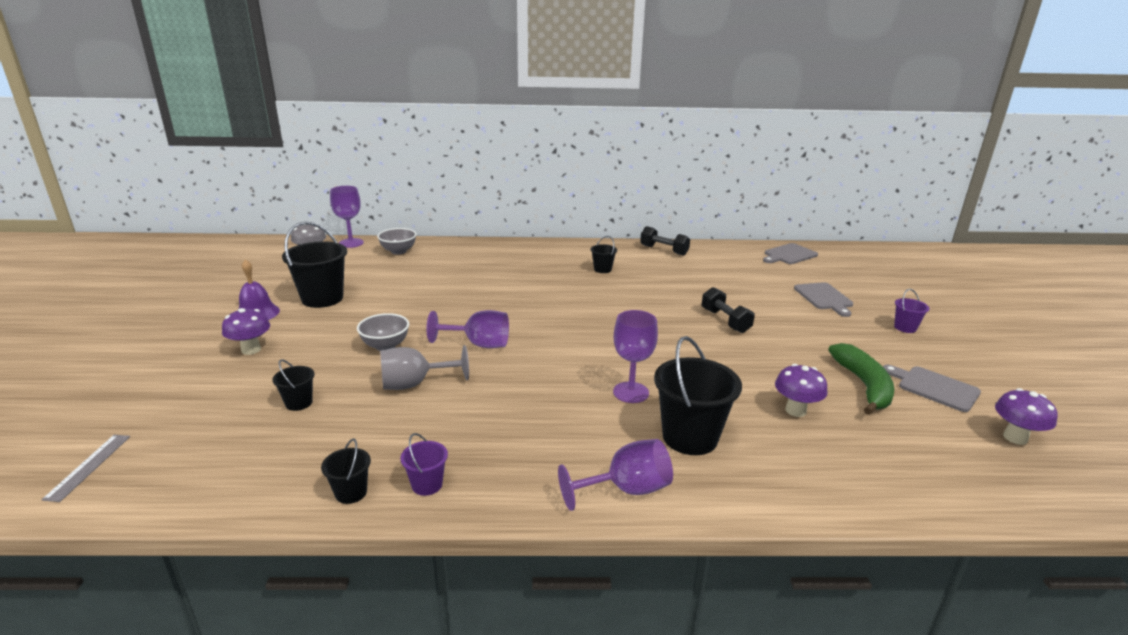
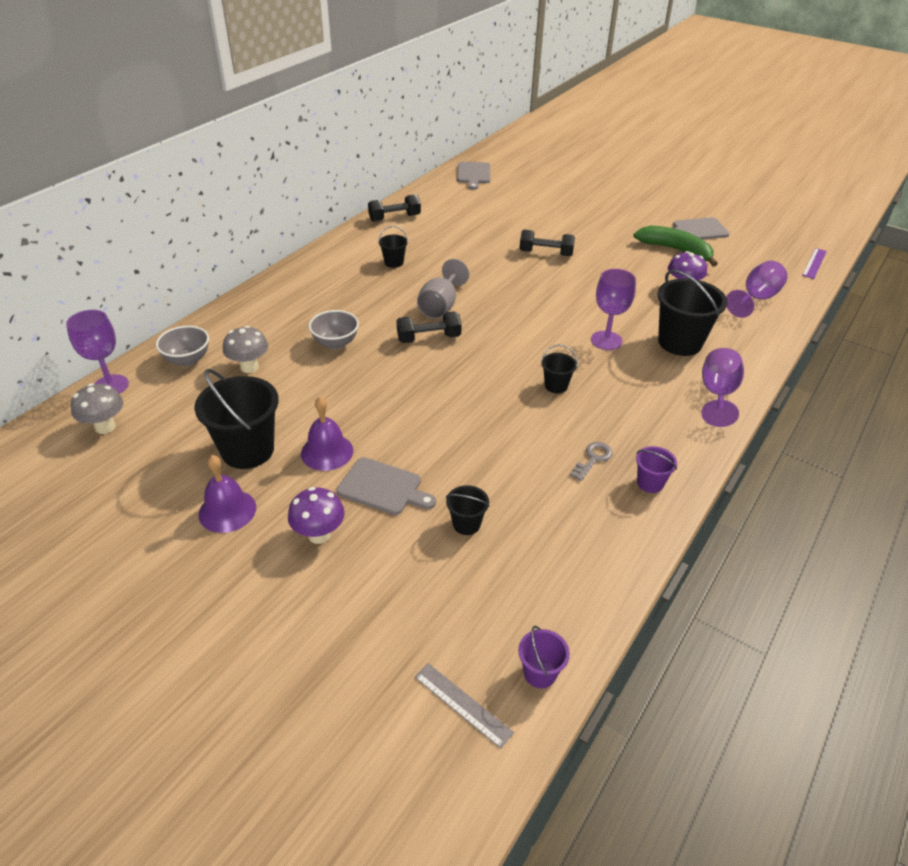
camera: 55 degrees left, 15 degrees up
(343, 323) = (327, 452): none -> purple bell
(351, 492) = (632, 527): black bucket -> black bucket (556, 386)
(385, 346) = (408, 438): grey bowl -> grey bowl (335, 343)
(411, 269) = (249, 367): none -> grey mushroom
(415, 384) = (497, 442): grey goblet -> grey goblet (440, 306)
(435, 439) = (593, 459): none -> grey key
(478, 344) = (461, 382): purple goblet -> purple goblet (756, 299)
(521, 313) = (429, 338): none -> black dumbbell
(824, 298) = (555, 199): grey cutting board -> grey cutting board (383, 487)
(905, 328) = (624, 197): purple bucket -> purple bucket (540, 673)
(1015, 437) = (762, 237): purple mushroom -> none
(1041, 498) = (814, 263): none -> purple ruler

